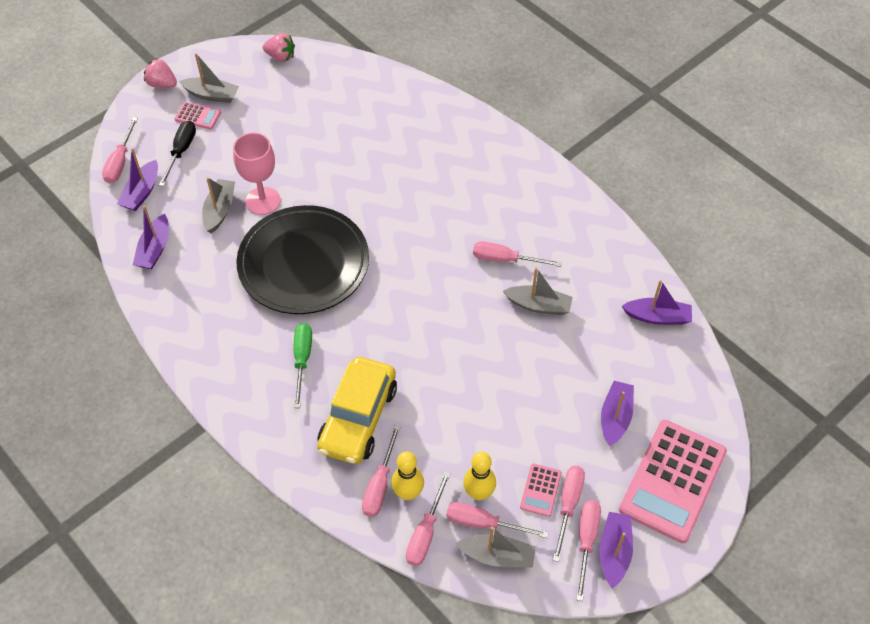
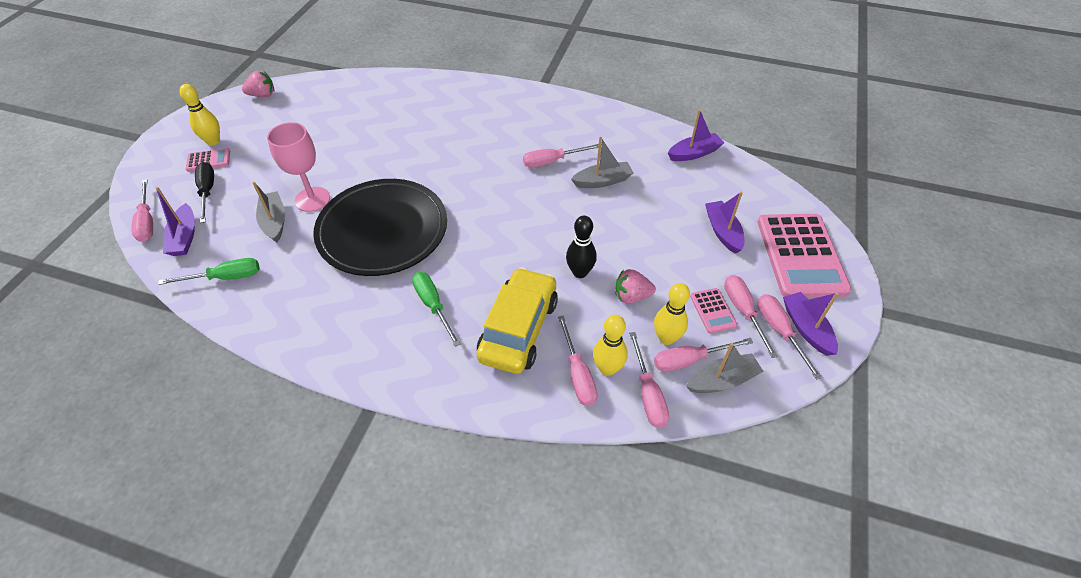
camera: 30 degrees left, 5 degrees down
(154, 249) = (225, 277): purple boat -> green screwdriver
(162, 84) = (158, 149): pink strawberry -> pink strawberry (631, 296)
(212, 95) = (213, 141): grey boat -> yellow bowling pin
(358, 418) = (518, 329): yellow car -> yellow car turned 150 degrees counterclockwise
(448, 391) = (580, 272): none -> black bowling pin

